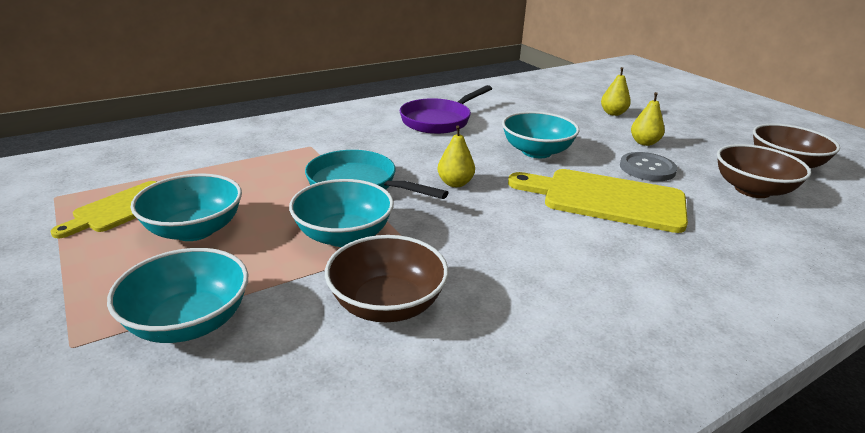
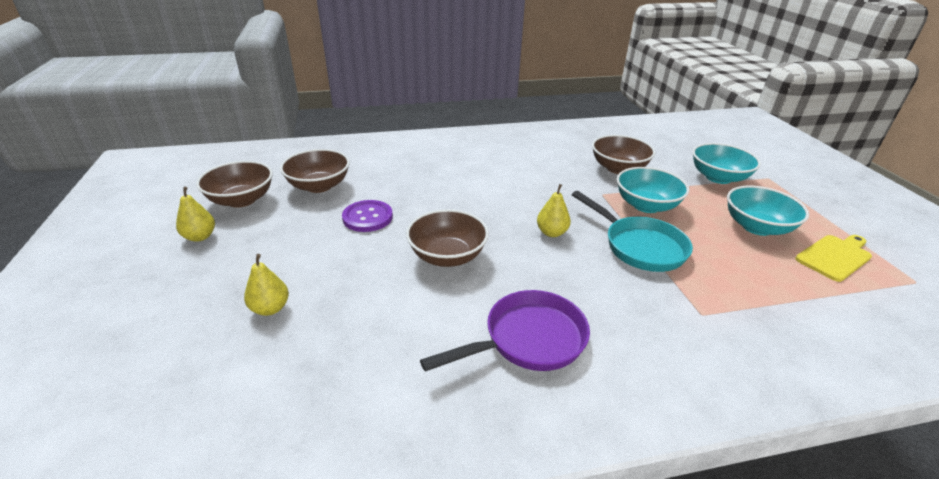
camera: 160 degrees left, 5 degrees up
(536, 152) = (447, 256): turquoise bowl -> brown bowl
(606, 199) = (441, 198): yellow cutting board -> none
(644, 143) = (319, 247): yellow pear -> yellow pear (200, 237)
(647, 168) = (367, 217): grey button -> purple button

